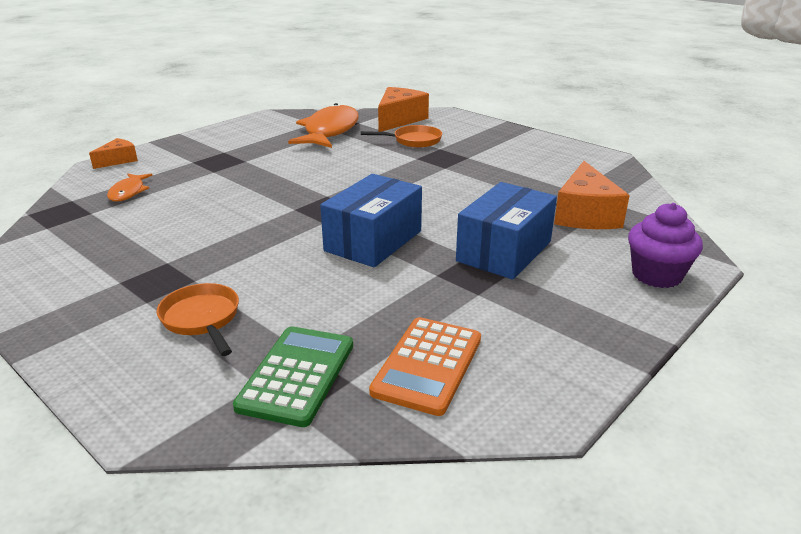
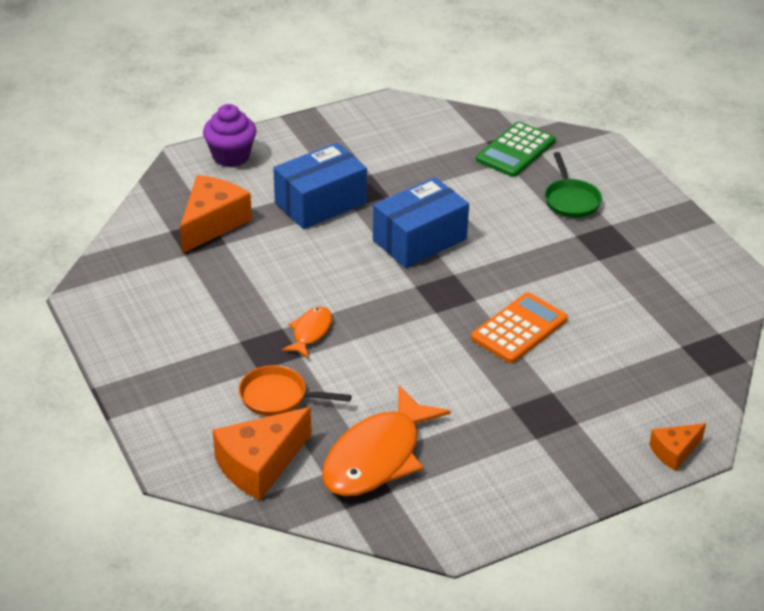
camera: 160 degrees left, 10 degrees up
(128, 192) = (648, 373): orange fish -> orange fish (310, 332)
(202, 319) = (571, 200): orange pan -> green pan
(428, 365) = (436, 138): orange calculator -> orange calculator (519, 329)

